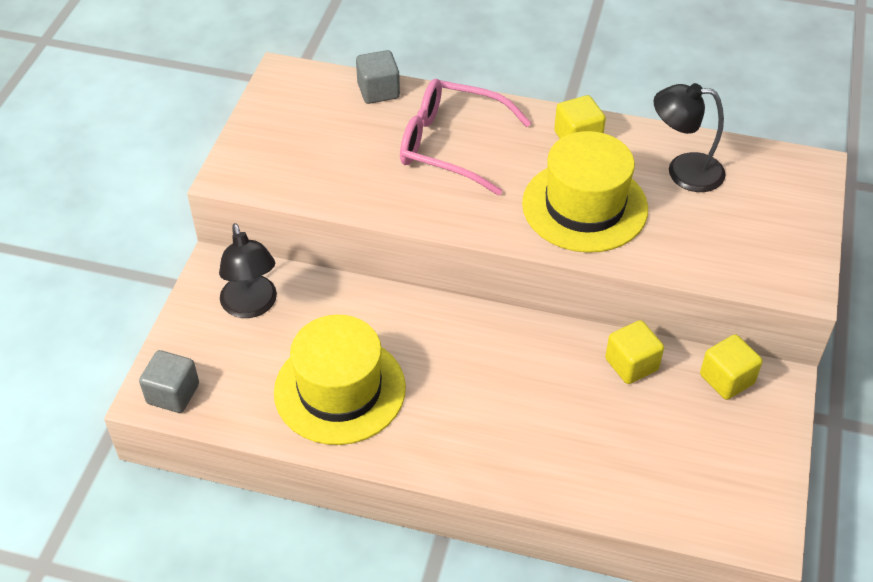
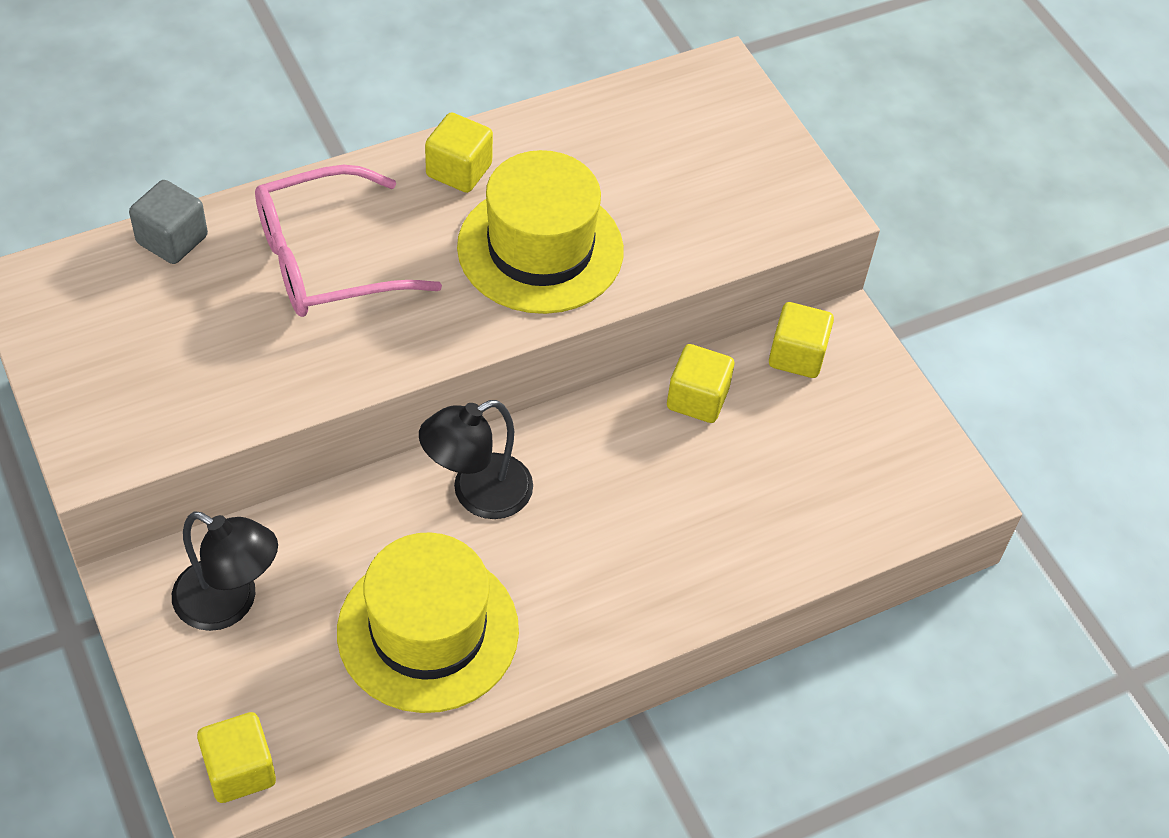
camera: 45 degrees left, 5 degrees up
(173, 394) = (240, 770): grey cube -> yellow cube
(683, 171) = (603, 148): black lamp -> black lamp (477, 494)

